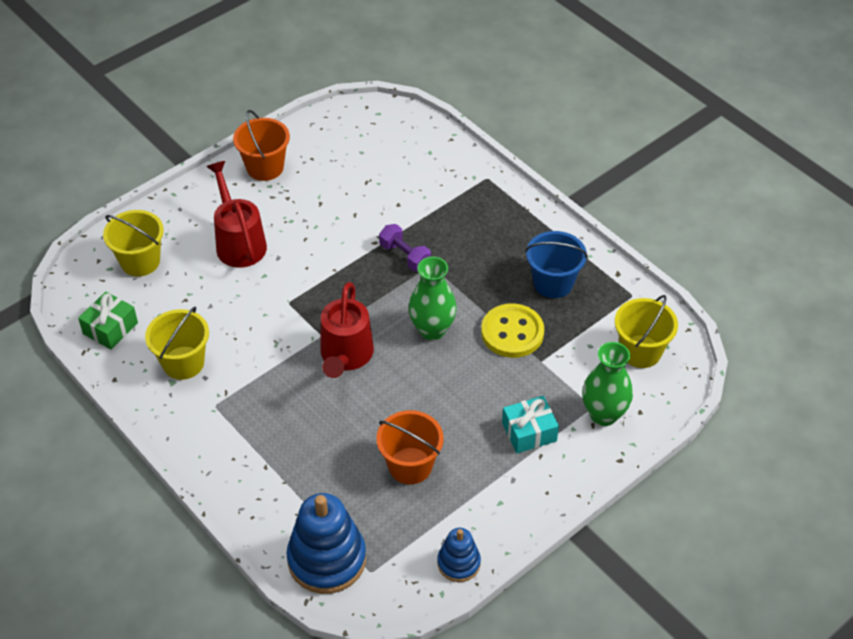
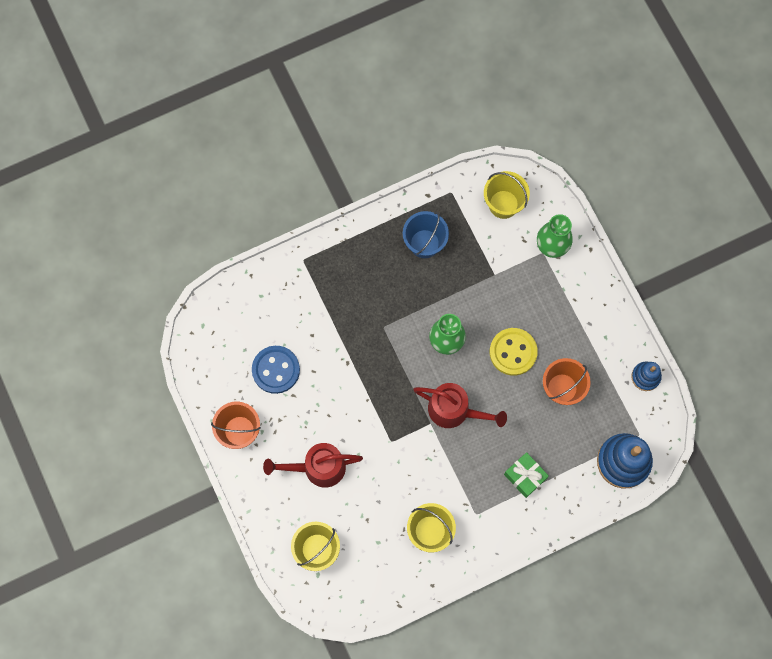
camera: 75 degrees left, 25 degrees up
(110, 328) = (381, 582): green gift -> green gift (525, 476)
(346, 182) = (276, 370): none -> blue button
(405, 256) = (368, 343): purple dumbbell -> none
(512, 332) = (463, 286): yellow button -> yellow button (513, 352)
(529, 432) = (553, 301): turquoise gift -> none

